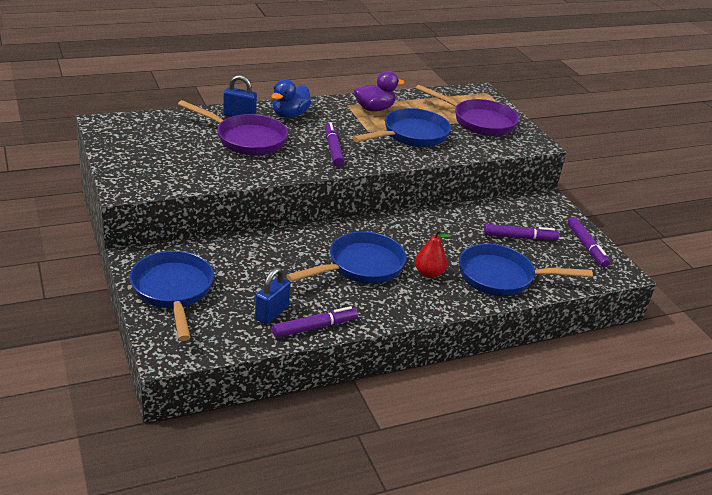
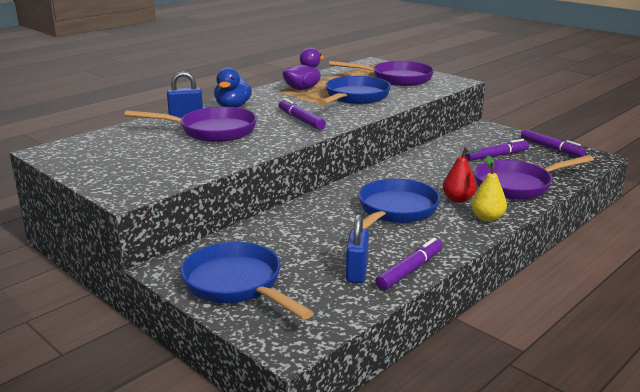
camera: 20 degrees left, 10 degrees down
(433, 301) = (487, 218): none -> yellow pear
(501, 277) = (517, 185): blue pan -> purple pan

